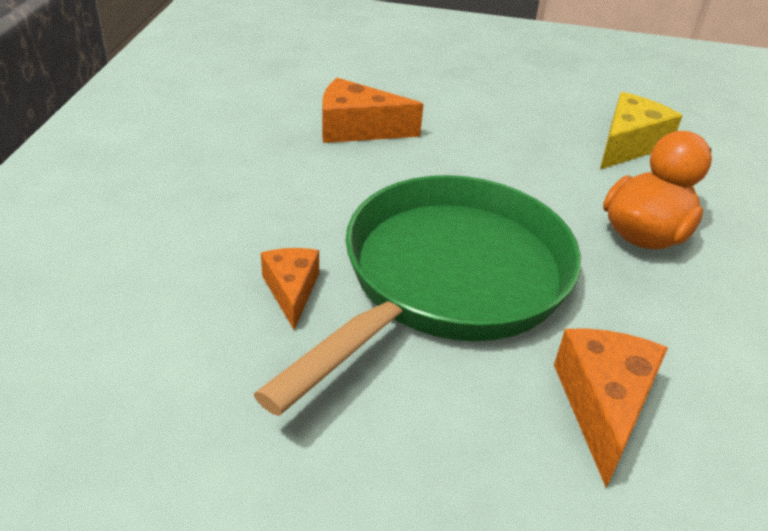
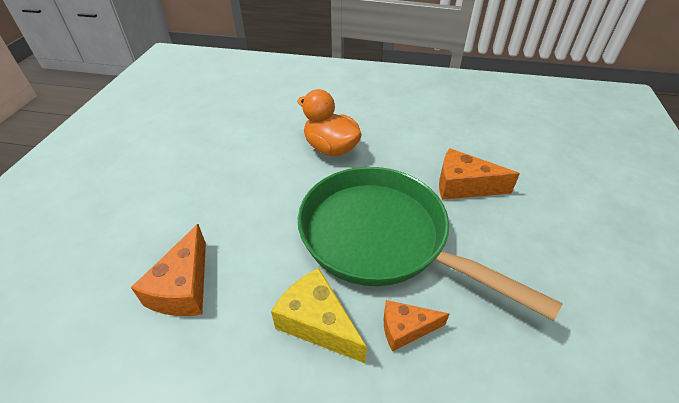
camera: 85 degrees left, 5 degrees up
(628, 145) = (238, 137): yellow cheese -> yellow cheese (317, 323)

